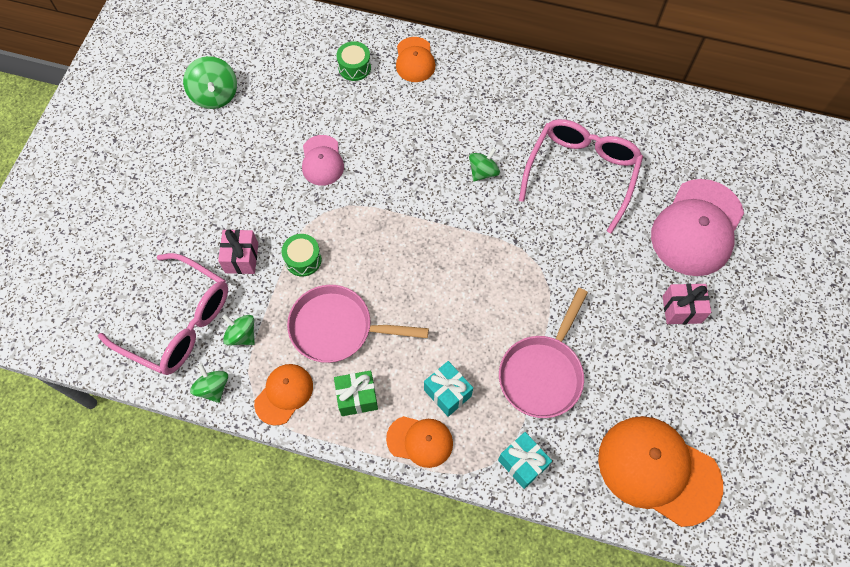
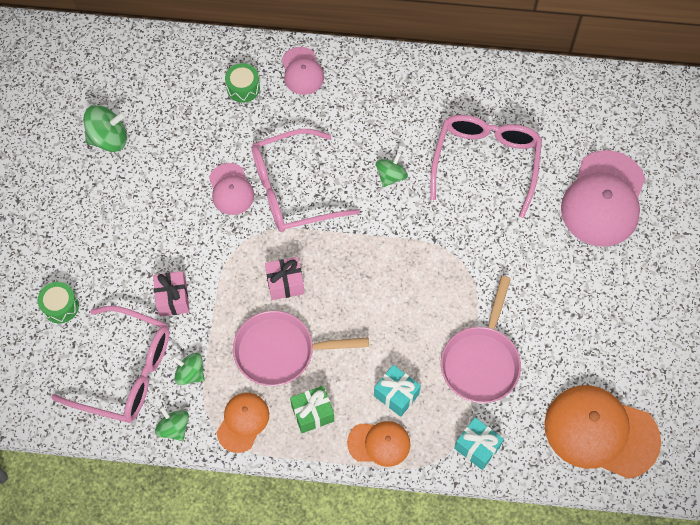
camera: 10 degrees left, 0 degrees up
(215, 95) = (109, 138): green spinning top -> green spinning top turned 75 degrees counterclockwise
(303, 259) = (233, 291): green drum -> green drum (60, 306)
(382, 170) = (292, 190): none -> pink glasses
(415, 60) = (302, 71): orange cap -> pink cap
(681, 309) = (600, 280): pink gift -> pink gift (285, 284)

